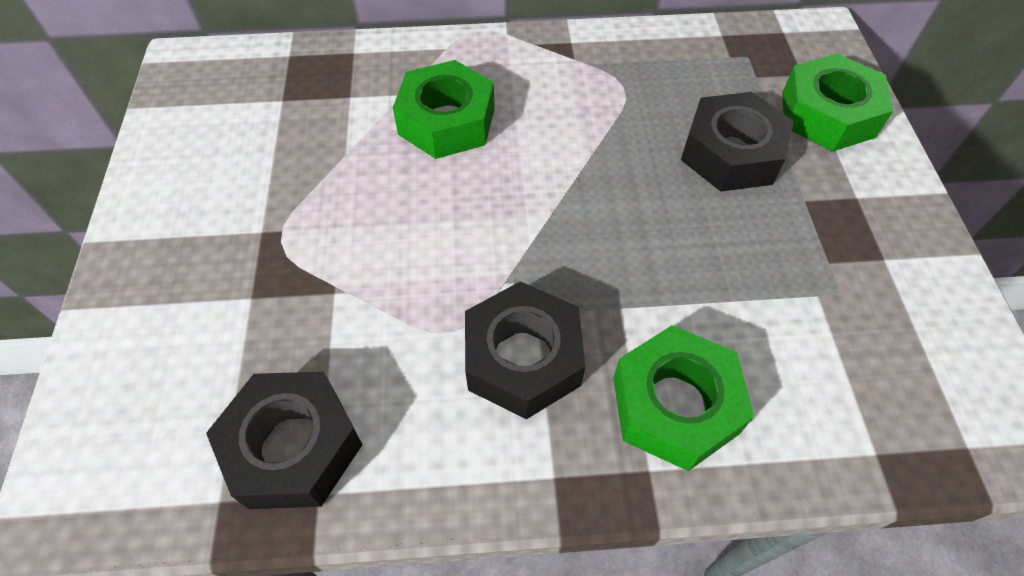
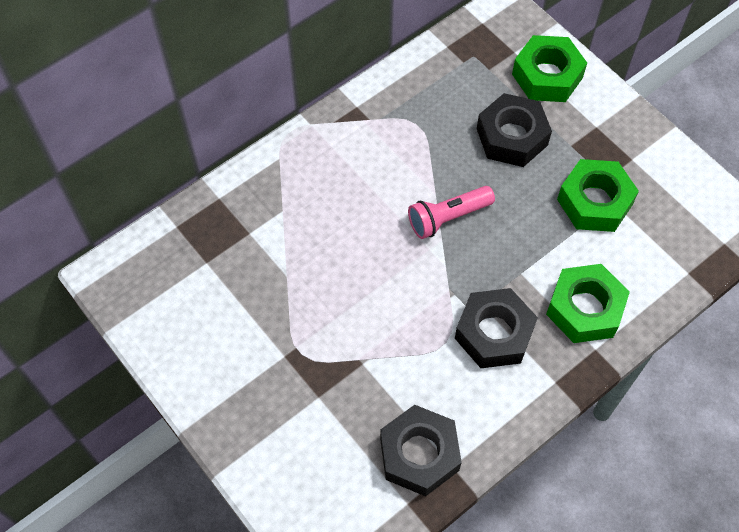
camera: 35 degrees left, 5 degrees up
(447, 121) = (329, 214): green nut -> green nut (595, 202)
(578, 195) = (448, 218): none -> pink flashlight

